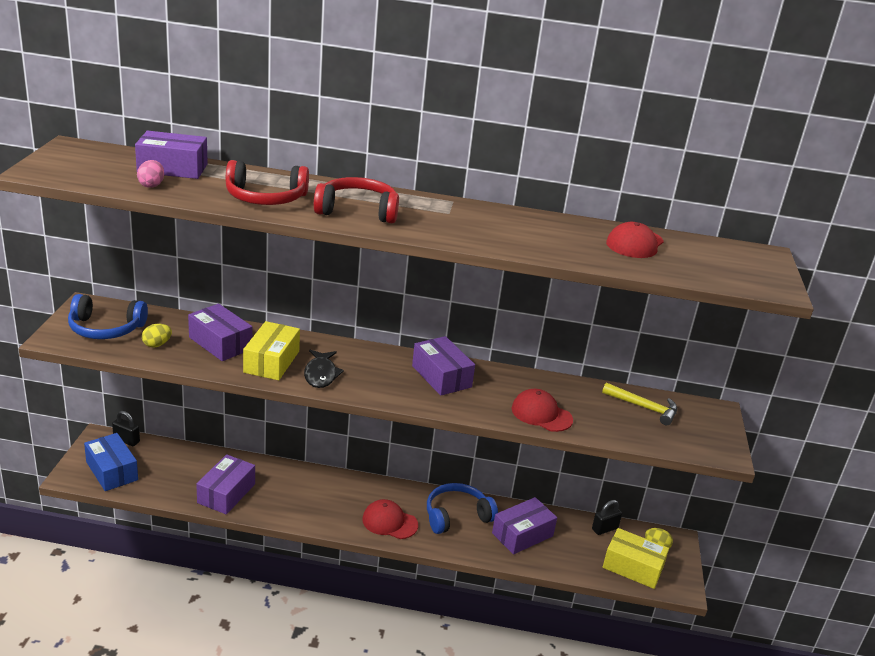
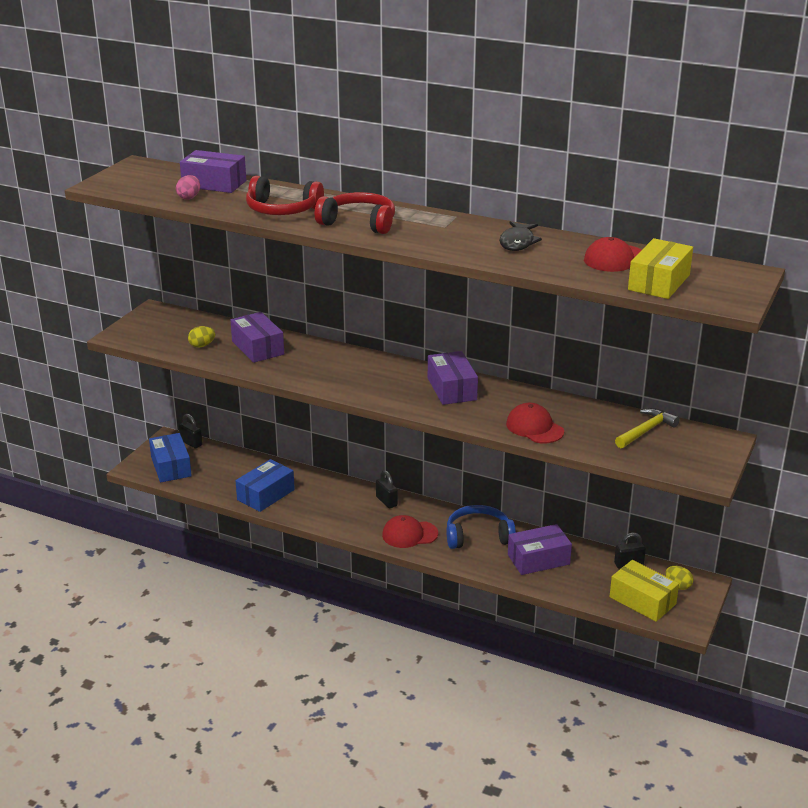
camera: 20 degrees right, 0 degrees up
(105, 328) = (163, 330): blue headphones -> none
(226, 493) = (266, 495): purple box -> blue box
(271, 362) = (297, 366): yellow box -> yellow box (659, 282)
(321, 374) = (337, 379): black fish -> black fish (517, 242)
(353, 487) = (386, 501): none -> black padlock
(389, 522) = (409, 534): red cap -> red cap turned 45 degrees counterclockwise
(644, 407) = (646, 430): yellow hammer -> yellow hammer turned 90 degrees counterclockwise

